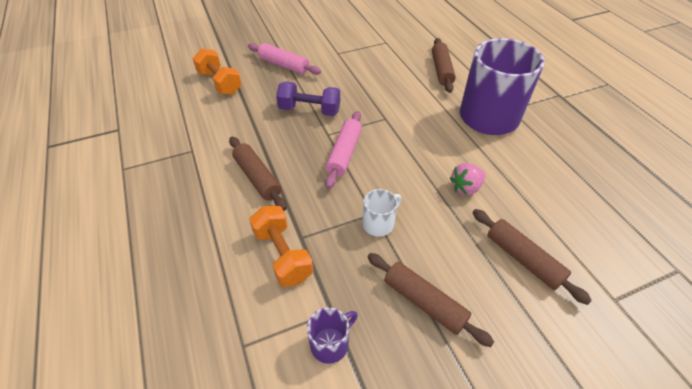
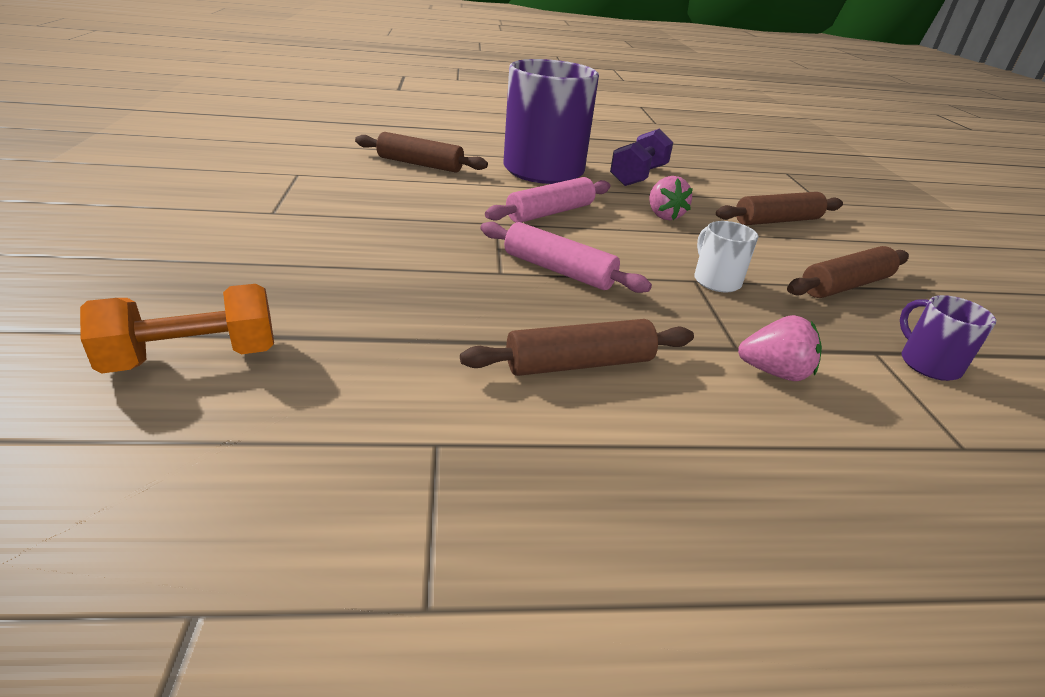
camera: 75 degrees left, 15 degrees down
(282, 255) = (774, 372): orange dumbbell -> pink strawberry
(284, 65) = (237, 266): pink rolling pin -> pink rolling pin (550, 212)
(309, 110) = (419, 273): purple dumbbell -> purple dumbbell (638, 176)

